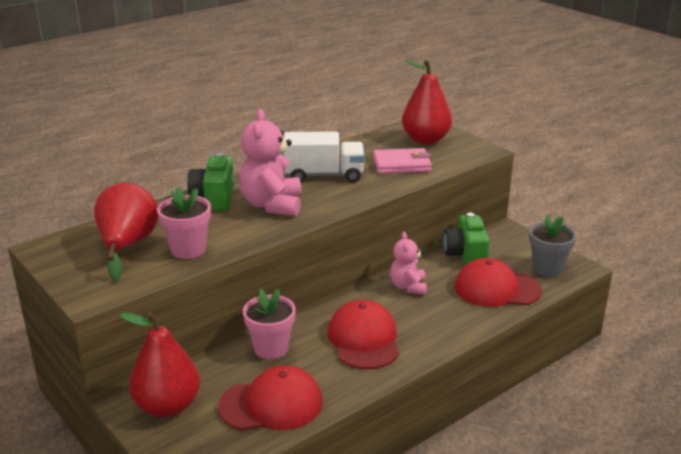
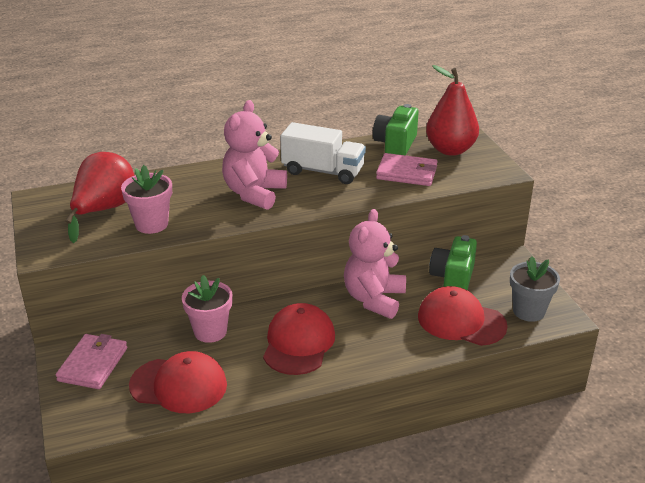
camera: 20 degrees right, 5 degrees up
(167, 406) = (93, 364): red pear -> pink wallet
(214, 198) = (207, 177): green camera -> green camera (395, 144)
(408, 287) = (374, 299): pink teddy bear -> pink teddy bear, size x1.62

